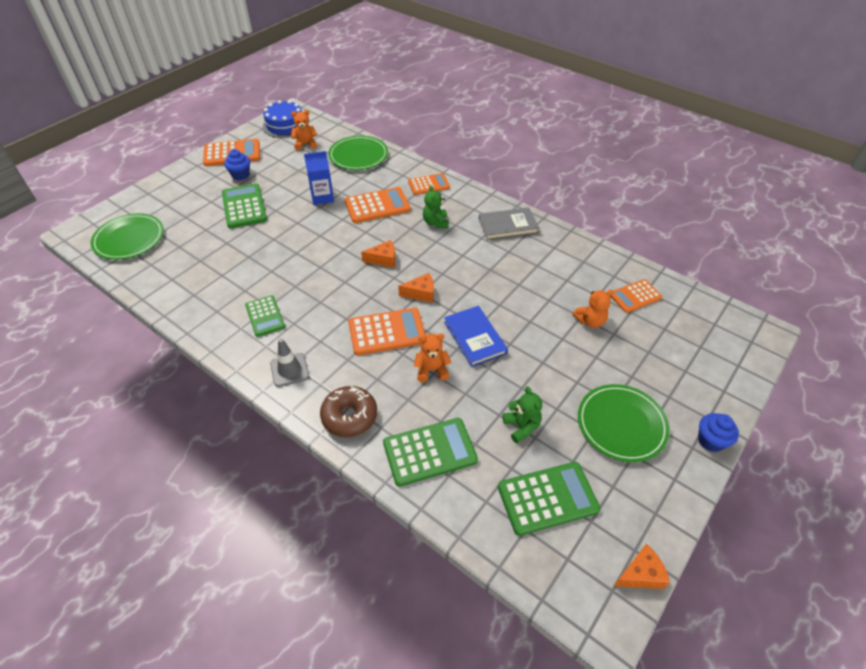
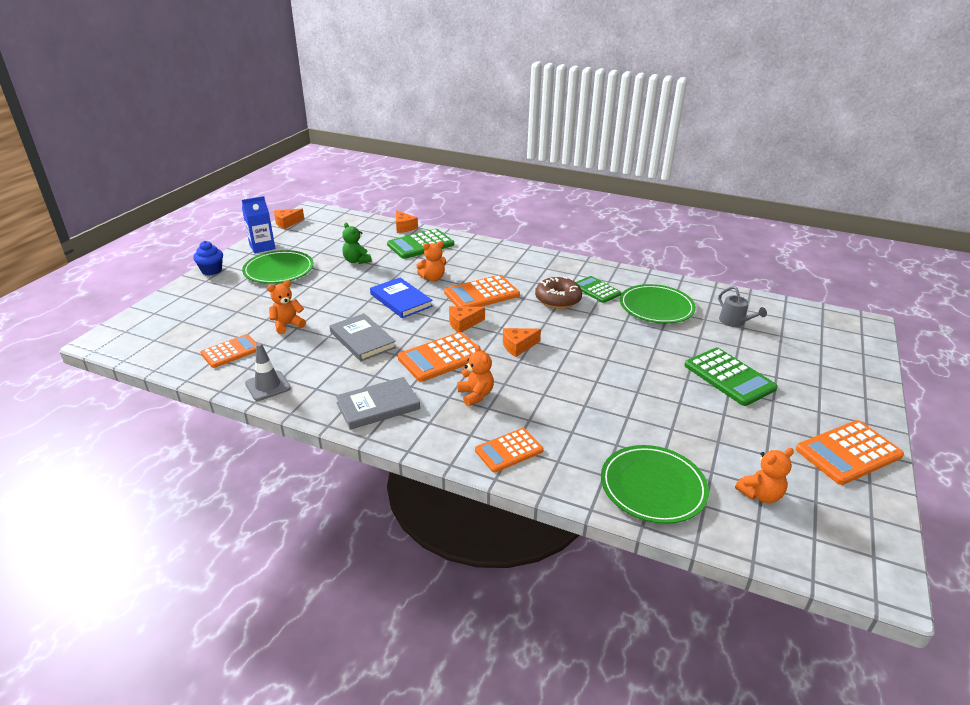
camera: 165 degrees right, 15 degrees down
(129, 239) = (801, 326): green plate -> green plate (656, 307)
(179, 252) = (735, 322): none -> grey watering can
(240, 175) = (788, 418): blue cupcake -> none
(285, 125) = (843, 534): blue cake -> none
(289, 370) = (546, 265): grey traffic cone -> grey traffic cone (268, 386)
(322, 197) = (645, 405): blue carton -> blue carton (262, 247)
(349, 416) = (484, 251): brown donut -> brown donut (558, 299)
(377, 206) = (564, 405): orange calculator -> orange calculator (441, 357)
(435, 223) = (475, 395): green teddy bear -> orange teddy bear
(444, 513) = (404, 227): none -> orange cheese
(517, 290) = (362, 340): none -> grey book
(547, 498) = (339, 238): green calculator -> none

